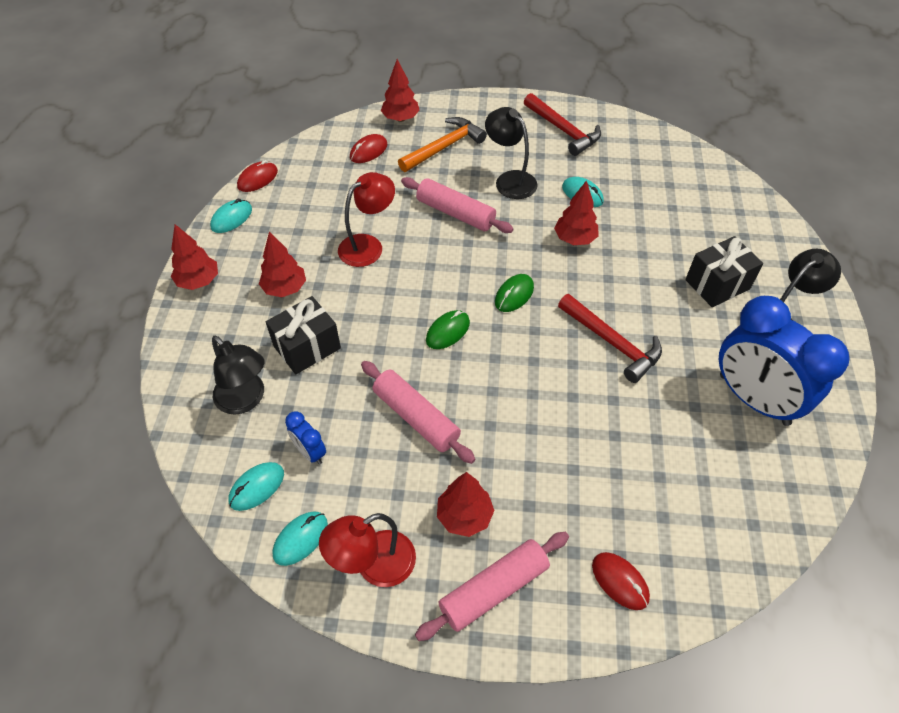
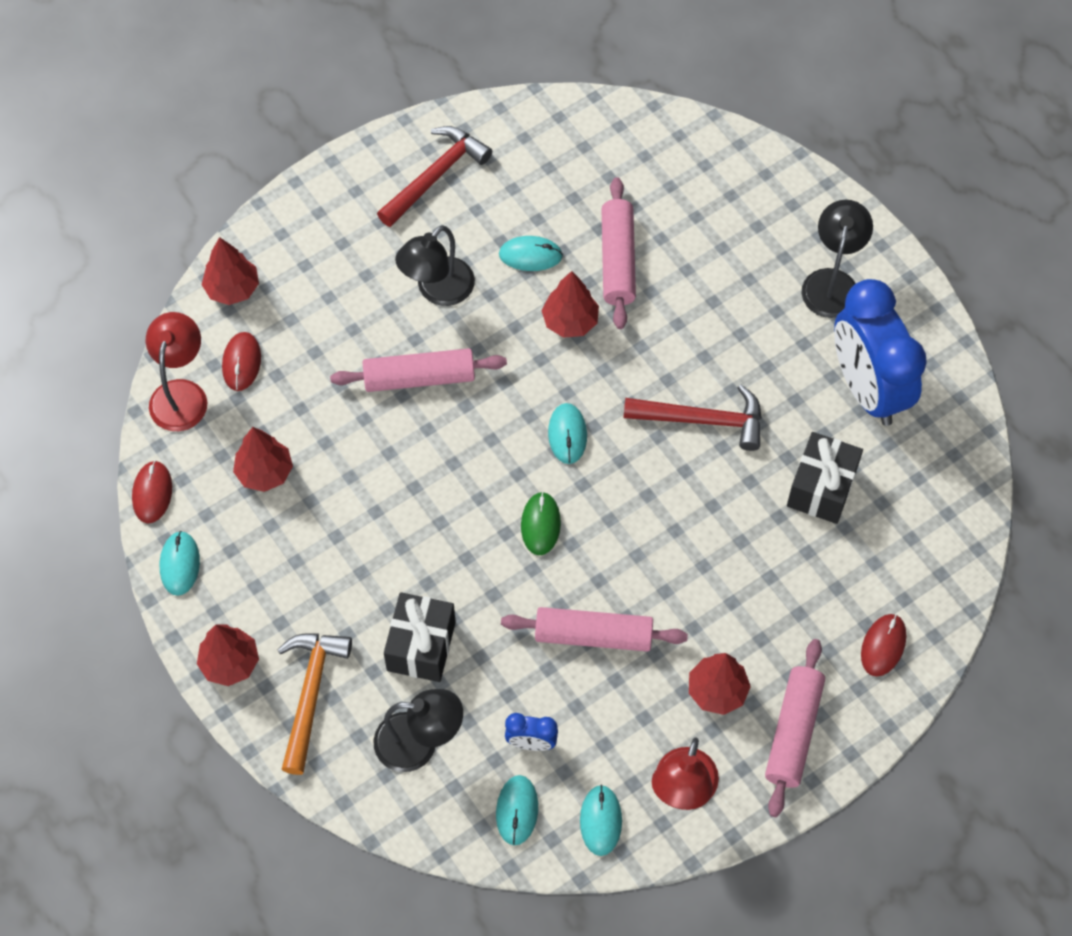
camera: 40 degrees left, 10 degrees up
(285, 288) = (331, 601): red tree -> red tree (265, 472)
(368, 245) = (366, 486): red lamp -> red lamp (181, 394)
(444, 147) = (323, 295): orange hammer -> orange hammer (310, 694)
(510, 180) = (437, 290): black lamp -> black lamp turned 60 degrees counterclockwise
(514, 295) = (567, 434): green mouse -> turquoise mouse
(563, 130) = (435, 176): red hammer -> red hammer turned 60 degrees counterclockwise
(620, 581) = (883, 646): red mouse -> red mouse turned 75 degrees counterclockwise
(635, 226) = (617, 260): none -> pink rolling pin
(717, 284) = (748, 278): black gift -> black gift (821, 488)
(753, 399) = (867, 388): blue clock -> blue clock turned 60 degrees clockwise

